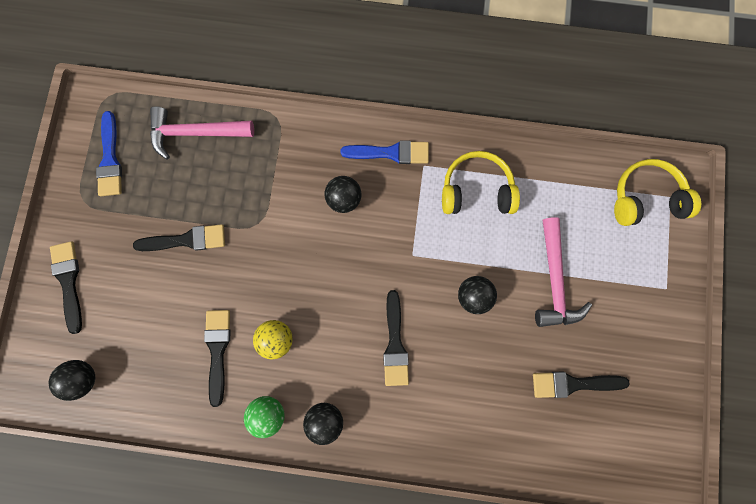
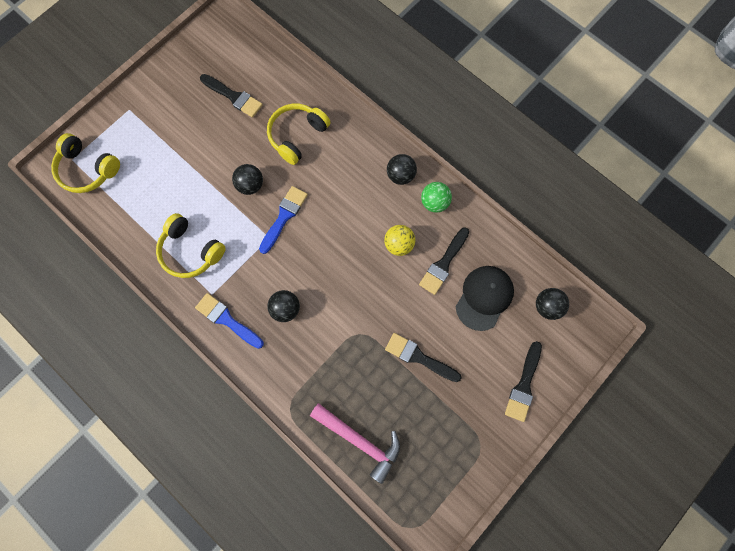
camera: 145 degrees left, 5 degrees down
(110, 159) = (440, 466): blue brush -> blue brush (284, 217)
(155, 342) = (484, 297): none -> black cap
(395, 344) = (323, 190): black brush -> none
(468, 386) = (297, 136): none -> yellow headphones
(554, 280) = (192, 160): pink hammer -> none

